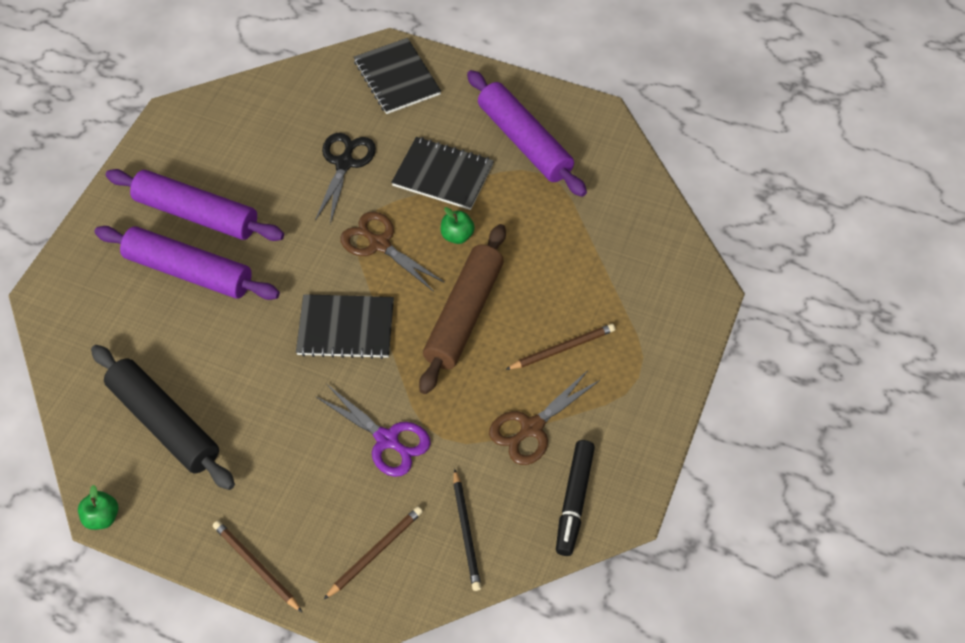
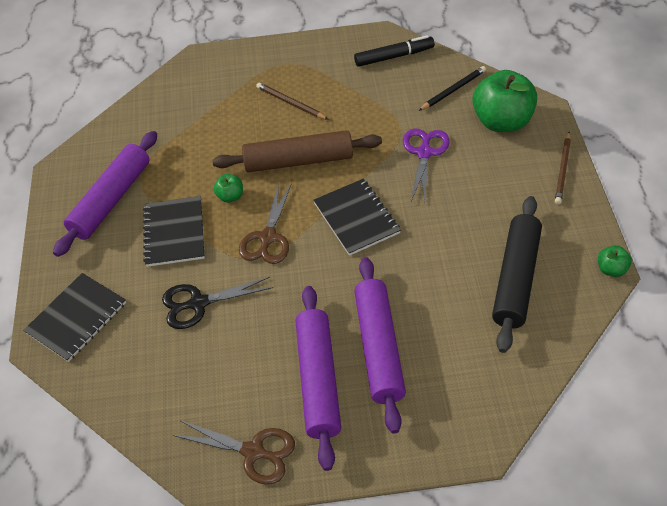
camera: 115 degrees left, 5 degrees down
(375, 552) = (502, 121): brown pencil -> green apple
(531, 428) = (360, 93): brown scissors -> brown scissors (253, 452)

